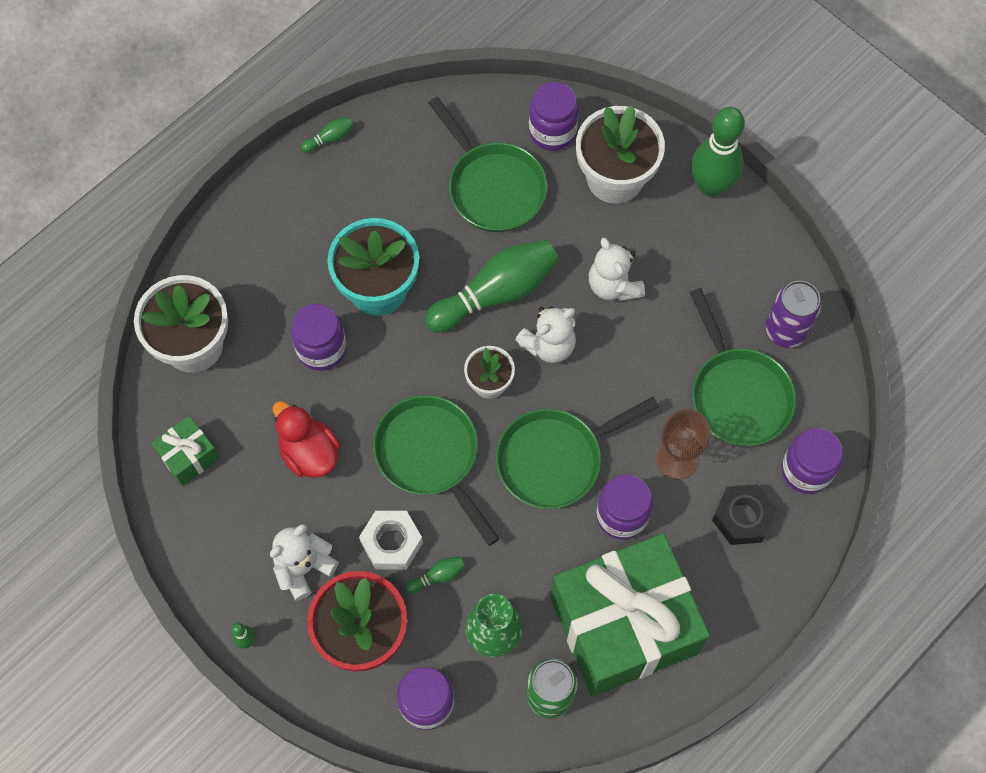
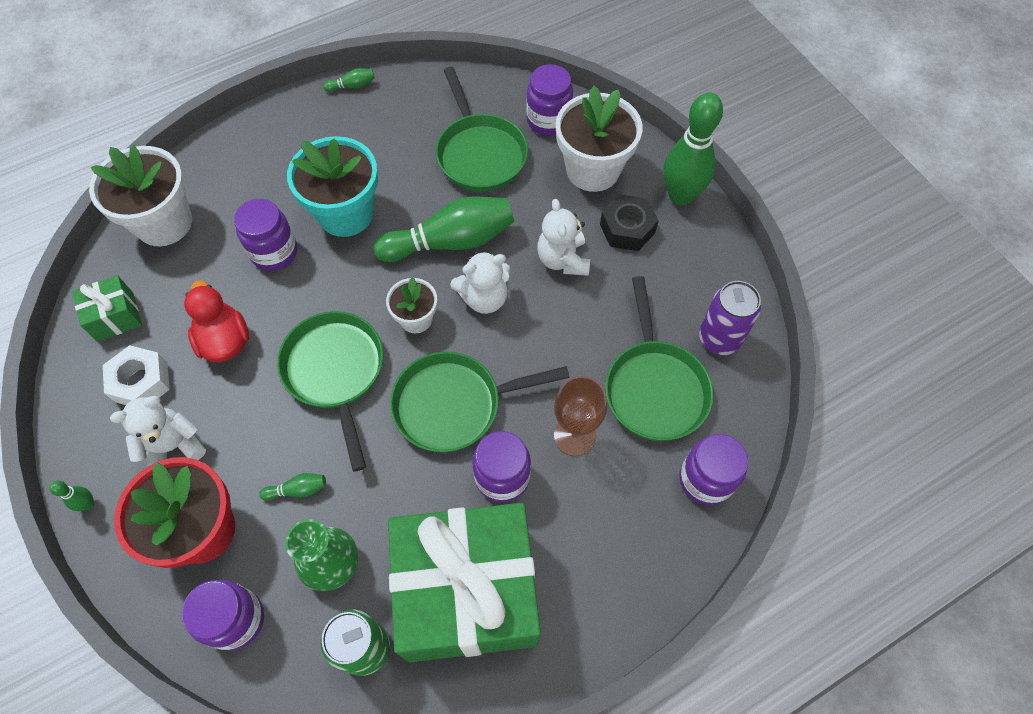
camera: 15 degrees right, 5 degrees down
(391, 543) = (266, 445): white nut -> white nut (141, 382)
(742, 517) = (626, 511): black nut -> black nut (627, 228)

